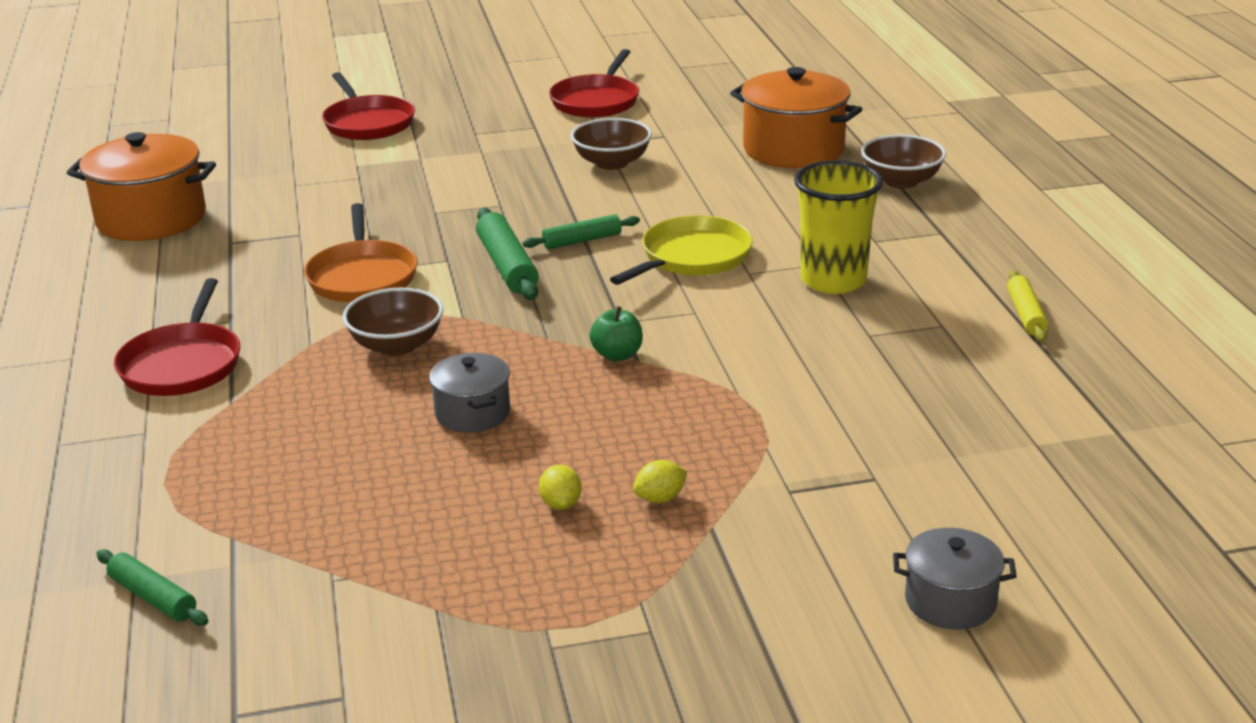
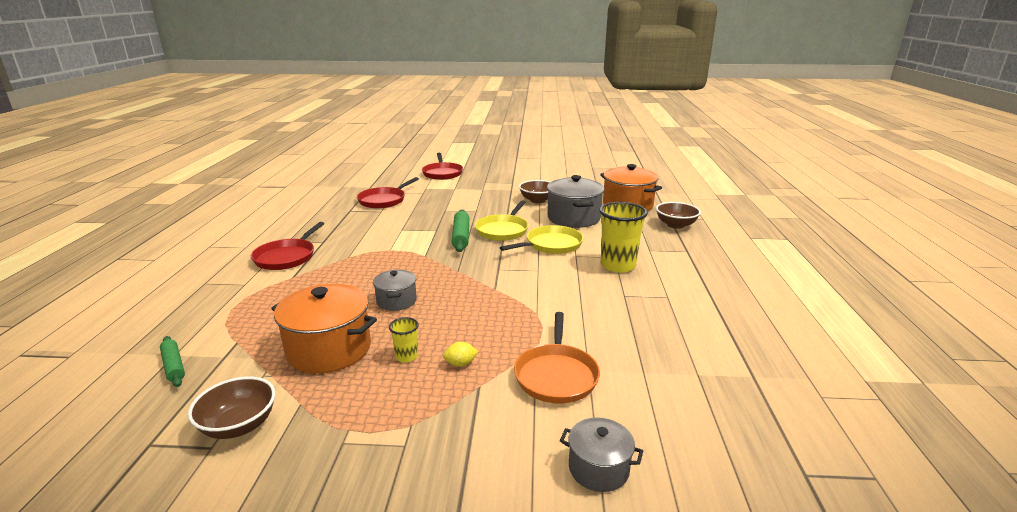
camera: 15 degrees right, 5 degrees down
(151, 219) = (326, 198): orange pot -> orange pot (329, 349)
(362, 277) = (393, 232): orange pan -> orange pan (556, 375)
(396, 345) = (385, 263): brown bowl -> brown bowl (239, 425)
(561, 504) = (406, 357): yellow lemon -> yellow cup
(582, 240) = (503, 230): green rolling pin -> yellow pan
(596, 101) = (546, 176): red pan -> red pan (384, 200)
(617, 355) = (486, 284): green apple -> none
(704, 194) = (573, 218): none -> grey pot
(1025, 314) = (718, 298): yellow rolling pin -> none

